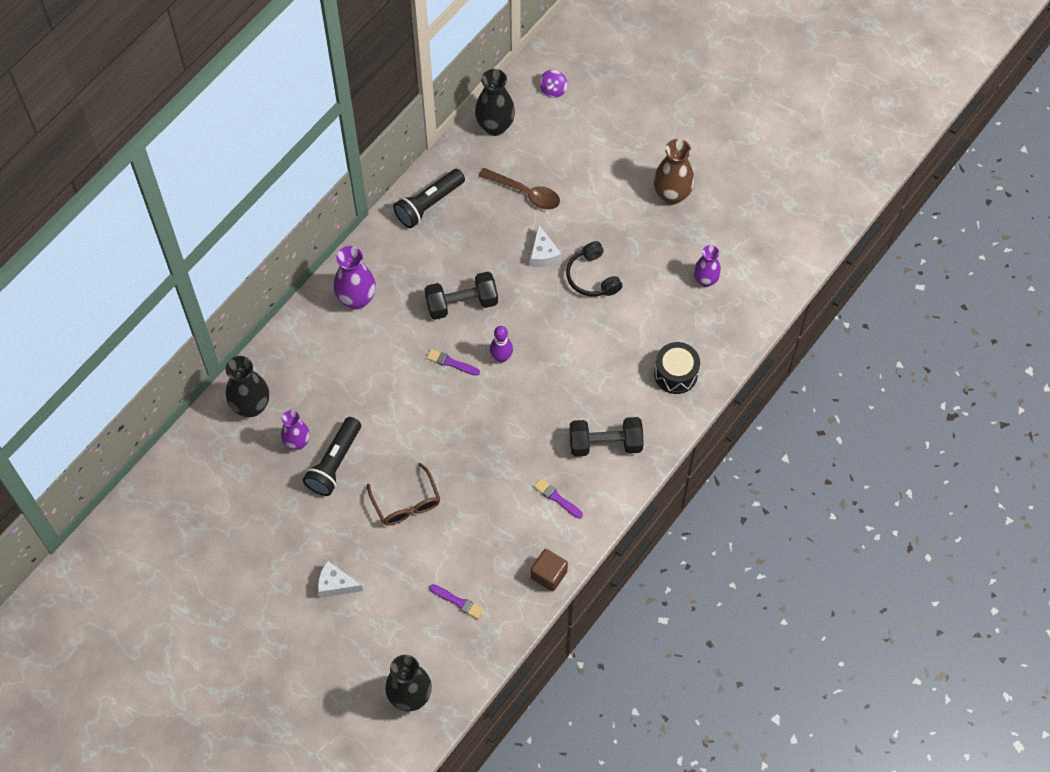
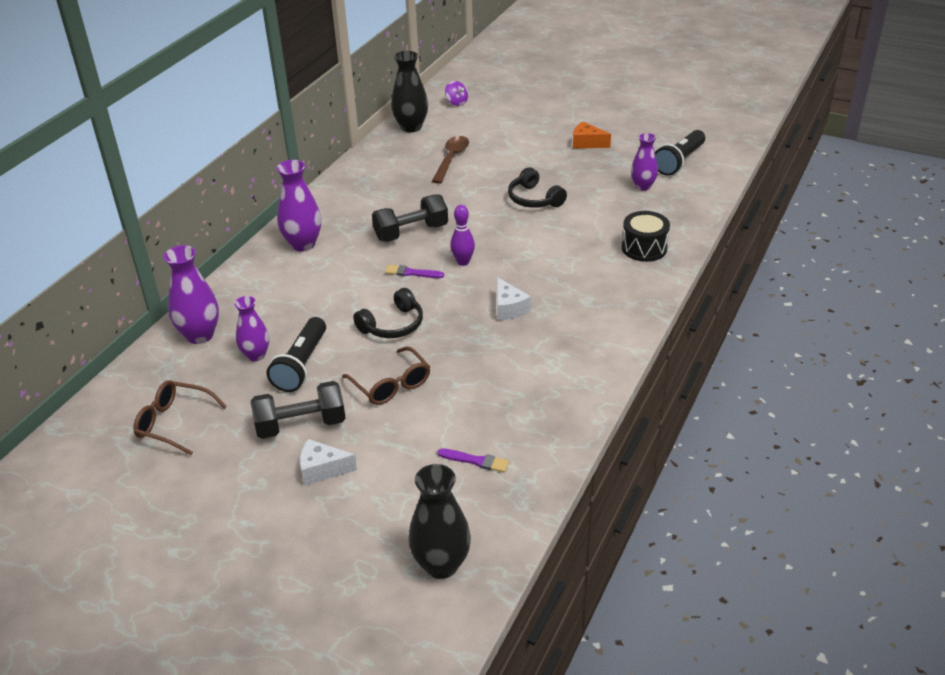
camera: 10 degrees left, 25 degrees down
(223, 508) = (174, 423): none -> brown glasses
(251, 406) = (200, 335): black vase -> purple vase
(421, 429) = (393, 325): none -> black headphones
(429, 204) = (361, 177): black flashlight -> black flashlight (679, 161)
(525, 193) = (451, 159): brown spoon -> brown spoon turned 90 degrees counterclockwise
(543, 254) = (481, 192): white cheese -> white cheese (509, 308)
(549, 574) = (575, 419): brown cube -> none
(553, 90) = (456, 102): purple spinning top -> purple spinning top turned 45 degrees counterclockwise
(557, 498) = (560, 355): purple brush -> none
(605, 443) = (595, 306): black dumbbell -> black dumbbell (301, 425)
(671, 195) = (587, 143): brown vase -> orange cheese

